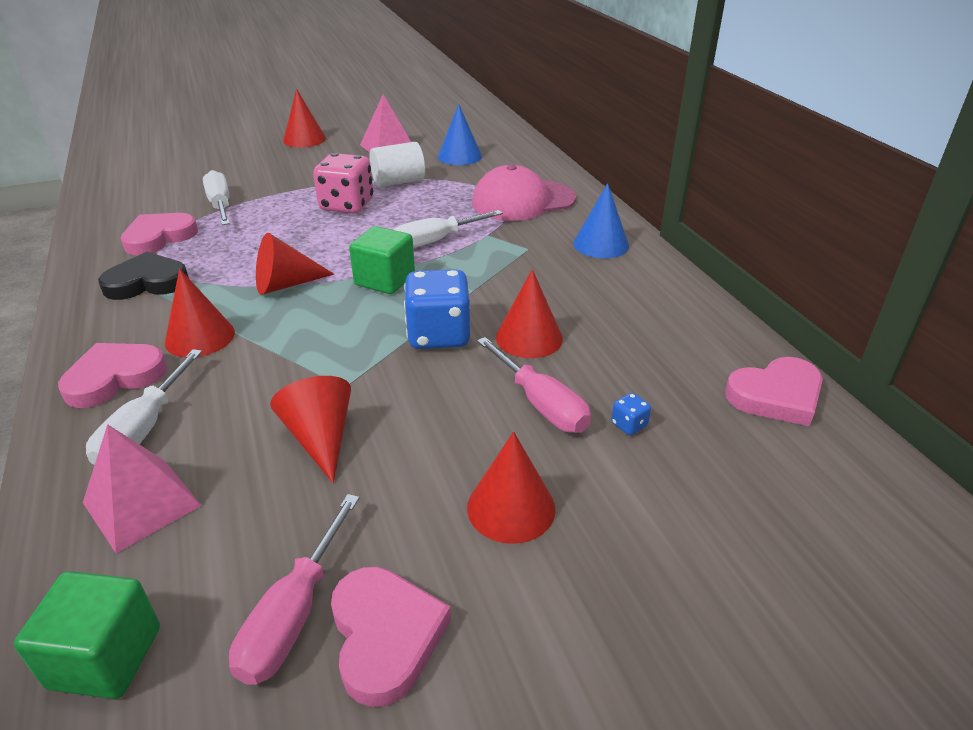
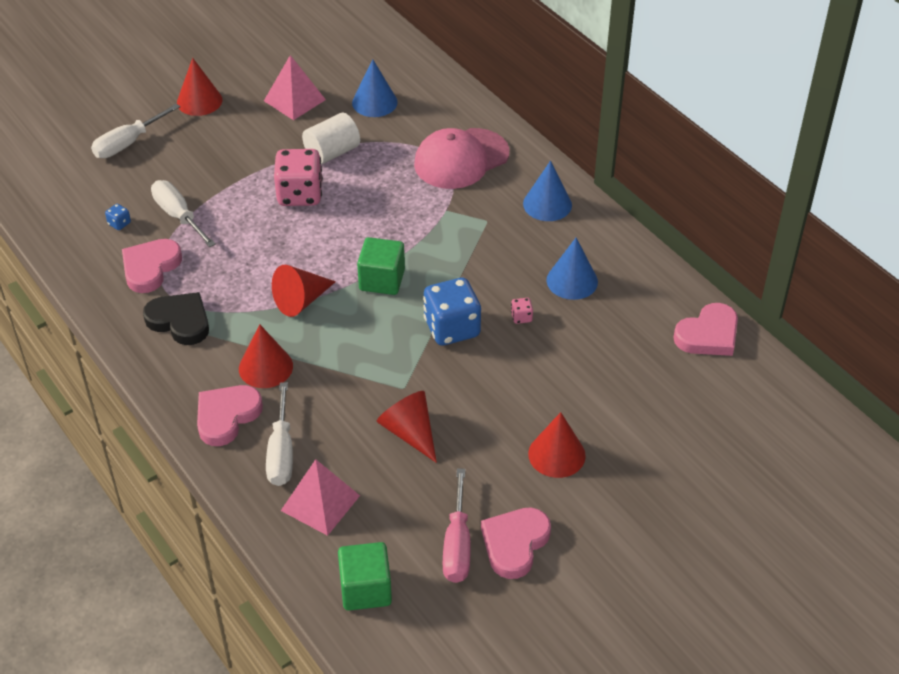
camera: 15 degrees left, 10 degrees up
(147, 282) = (180, 321): black heart -> black heart turned 60 degrees clockwise
(385, 636) = (515, 544): pink heart -> pink heart turned 120 degrees counterclockwise
(435, 241) = (403, 226): white screwdriver -> white screwdriver (128, 143)
(529, 338) = (521, 317): red cone -> pink dice
(541, 404) = (550, 374): pink screwdriver -> none
(606, 312) = (572, 281): none -> blue cone
(629, 425) = (614, 379): blue dice -> blue dice (119, 223)

